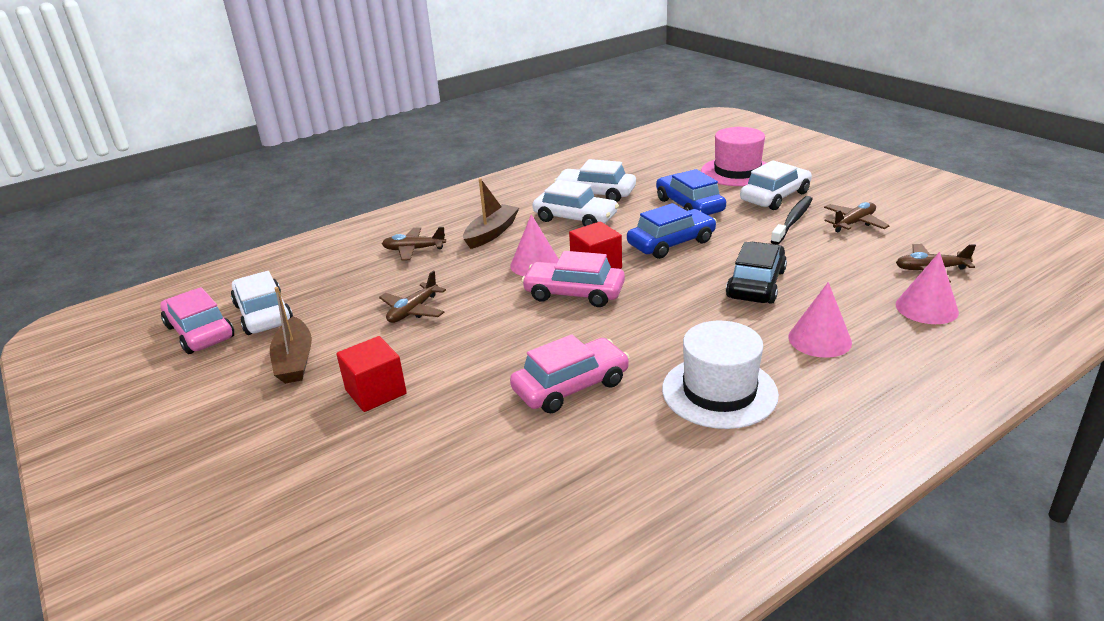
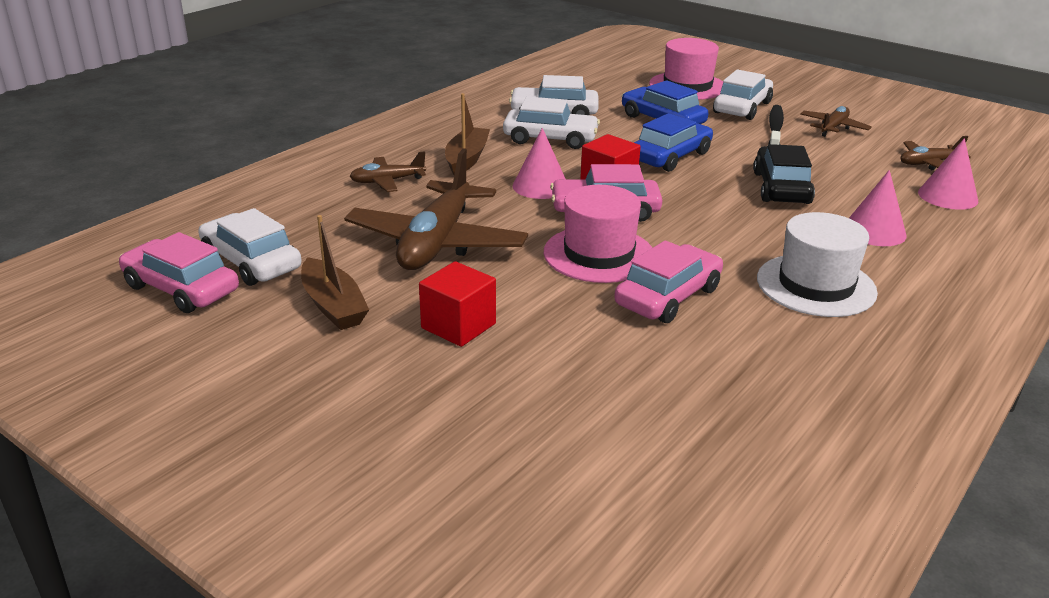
camera: 20 degrees left, 0 degrees up
(413, 310) = (437, 242): brown plane -> brown plane, size x2.04
(539, 336) = (599, 254): none -> pink hat

